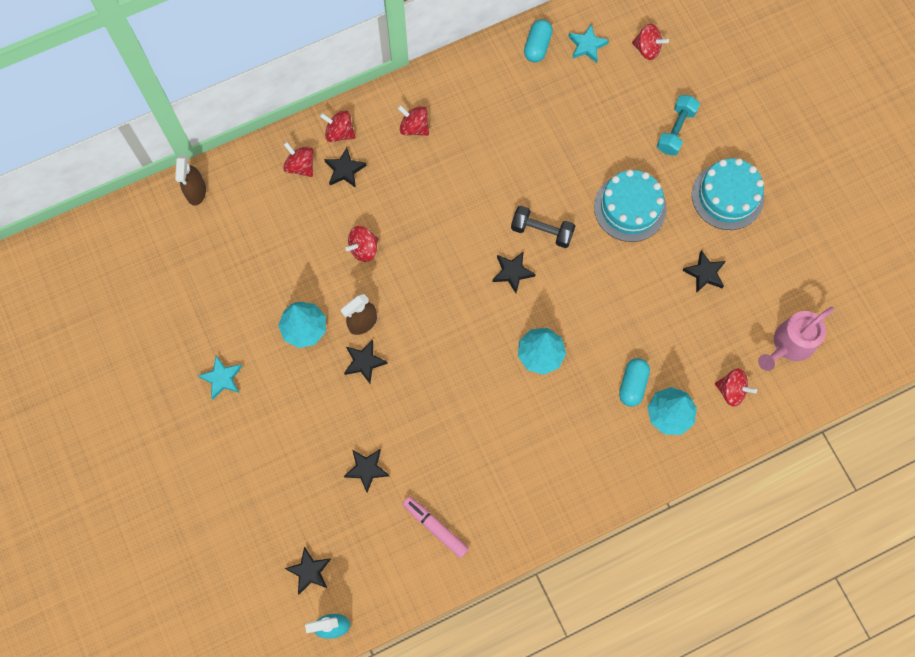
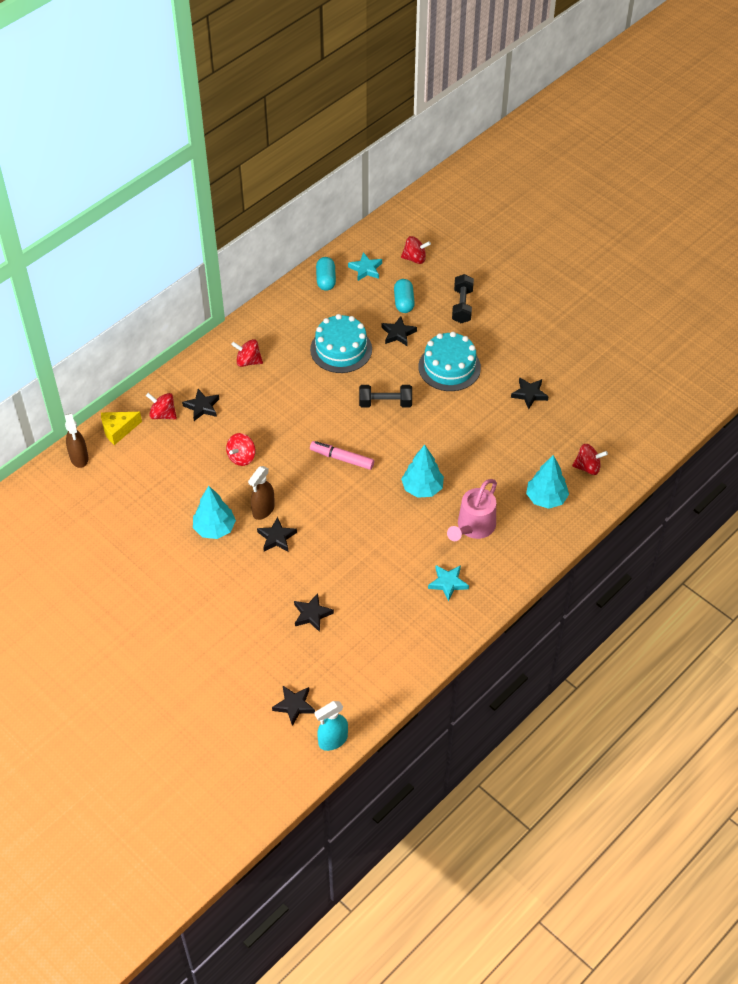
camera: 20 degrees left, 20 degrees down
(222, 378) = (157, 586): turquoise star -> turquoise star (448, 583)
(248, 170) = (118, 430): none -> yellow cheese
(339, 133) = (186, 382): red spinning top -> none
(435, 527) = (389, 638): pink marker -> pink marker (342, 458)
(512, 272) = (374, 438): black star -> black star (398, 333)
(632, 385) = (507, 487): turquoise capsule -> turquoise capsule (404, 302)
(676, 130) = (462, 306): turquoise dumbbell -> black dumbbell
(727, 196) = (523, 338): turquoise cake -> turquoise cake (341, 349)
(789, 345) = (618, 423): pink watering can -> pink watering can (473, 527)

